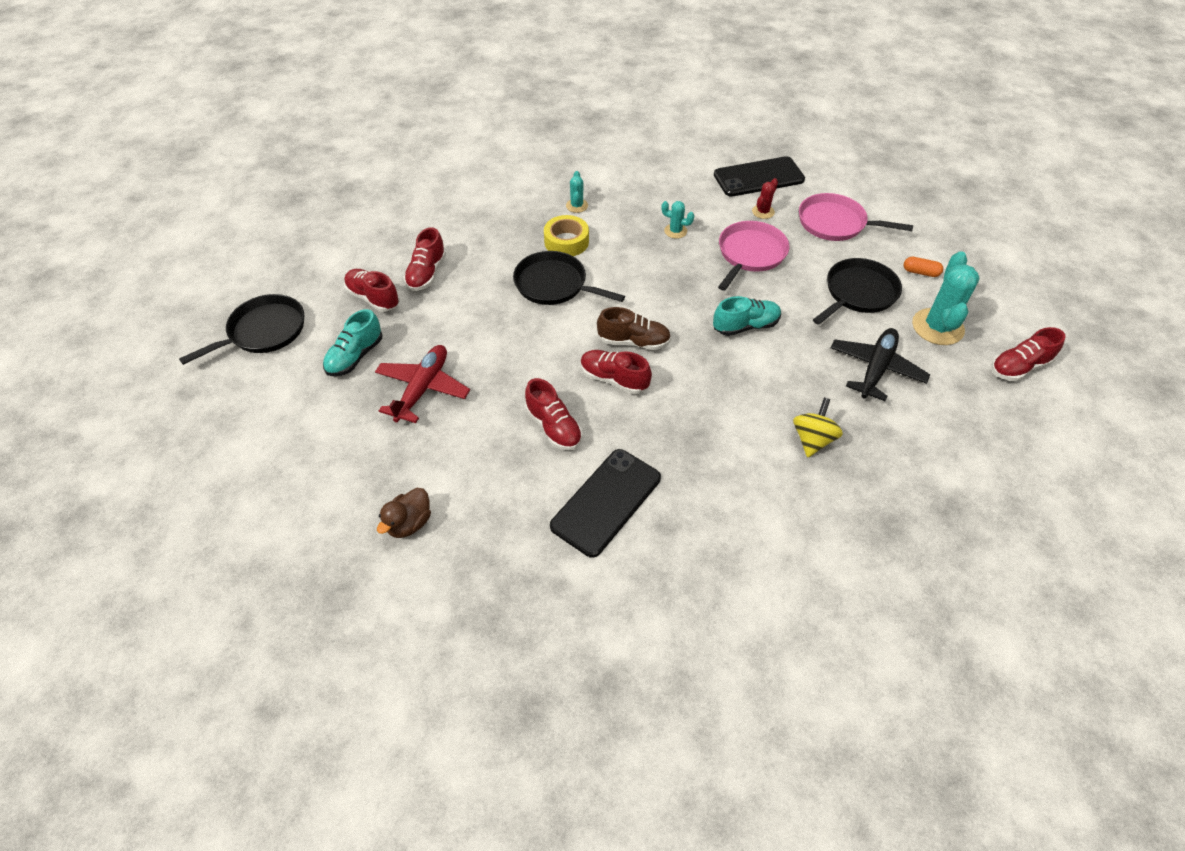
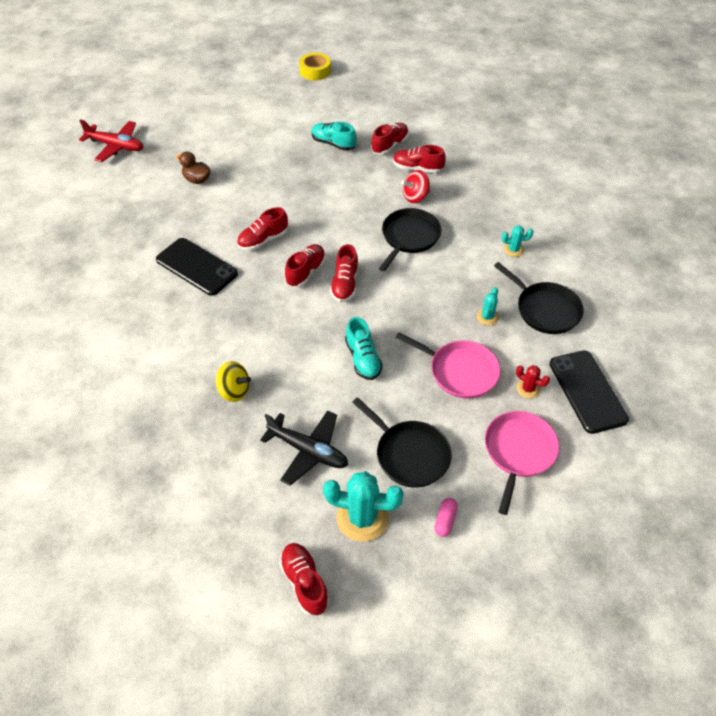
camera: 90 degrees right, 0 degrees up
(264, 331) = (357, 103): black pan -> black pan (545, 309)
(423, 388) = (303, 176): red plane -> red plane (116, 146)
(482, 277) = (415, 197): none -> red spinning top
(566, 242) = (463, 244): yellow tape -> yellow tape (315, 71)
(633, 342) = (345, 284): brown shoe -> red shoe
(920, 272) = (445, 520): orange capsule -> pink capsule

